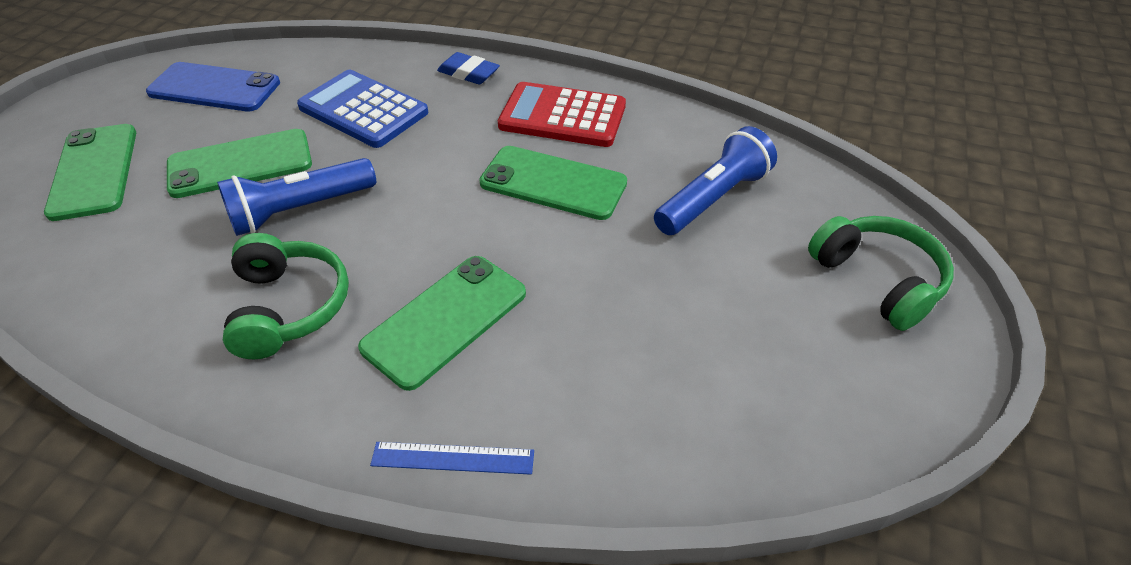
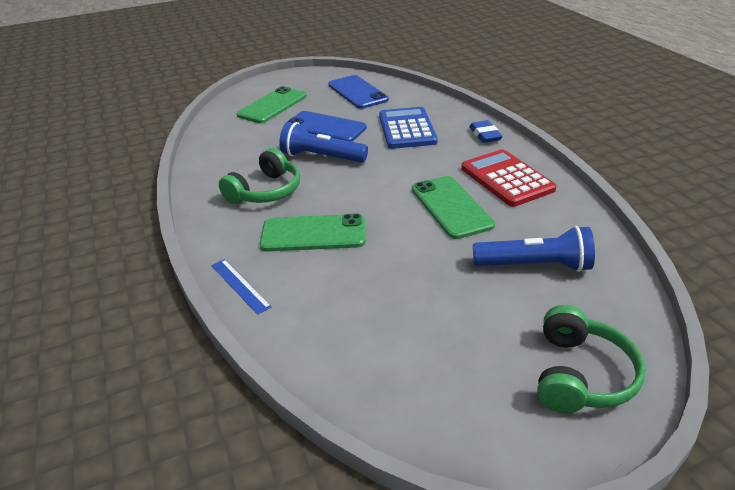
camera: 50 degrees right, 10 degrees down
(240, 164) = (325, 127): green phone -> blue phone

